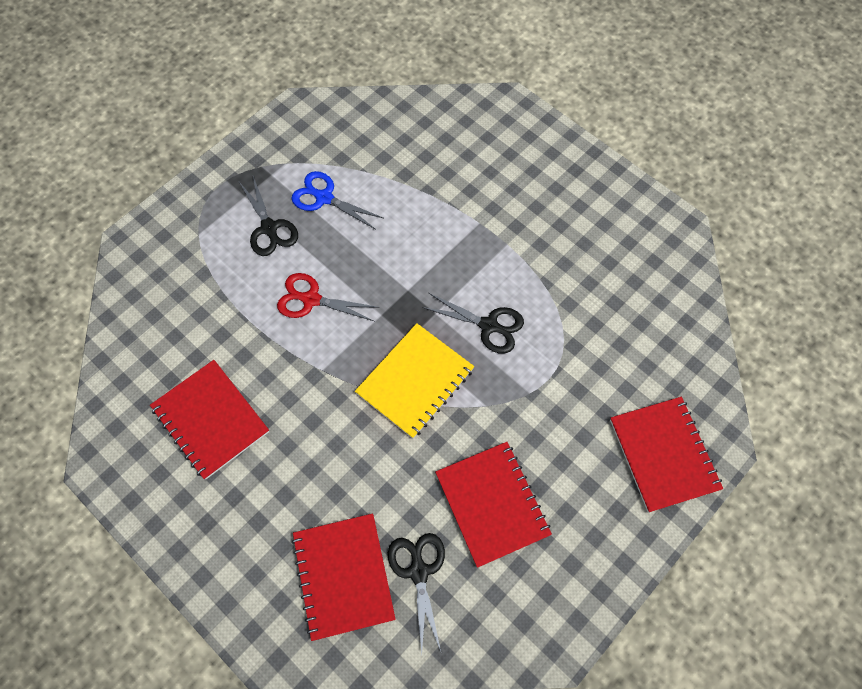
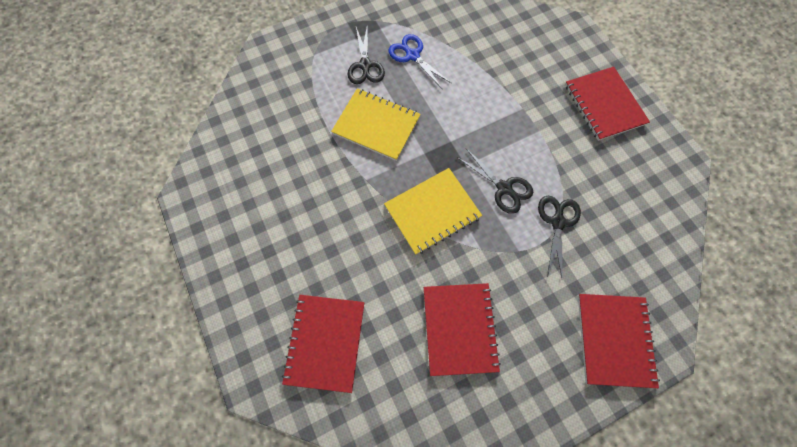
camera: 20 degrees right, 5 degrees up
(210, 420) = (273, 189): red notebook -> red notebook (604, 105)
(311, 299) = (376, 125): red scissors -> yellow notebook
(418, 571) = (383, 360): black scissors -> black scissors (557, 222)

